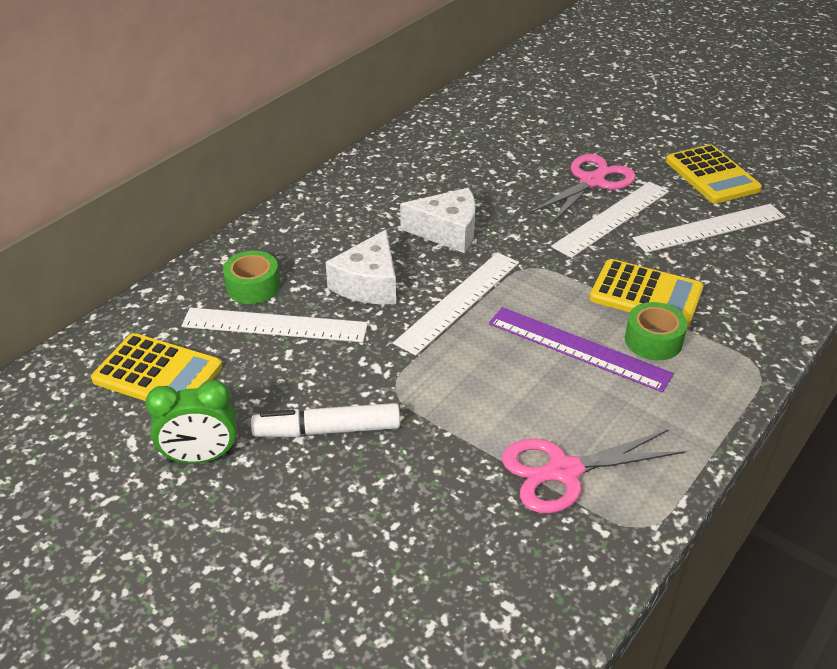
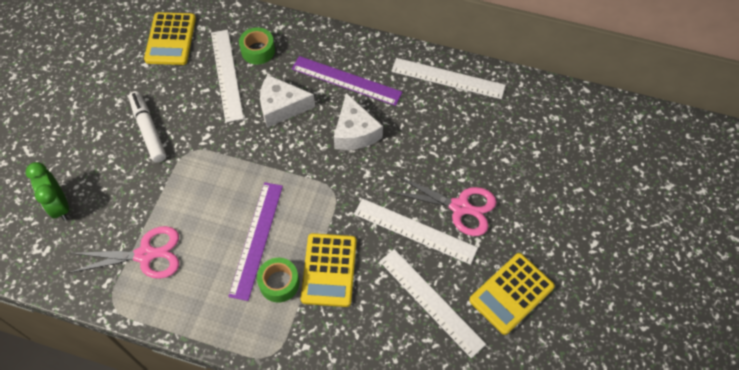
camera: 70 degrees right, 20 degrees up
(201, 457) = (115, 83): green clock -> green clock (60, 206)
(361, 221) = (346, 80): none -> purple ruler
(459, 301) = (281, 160): white ruler -> white ruler (448, 78)
(564, 471) = (145, 255): pink scissors -> pink scissors turned 120 degrees clockwise

